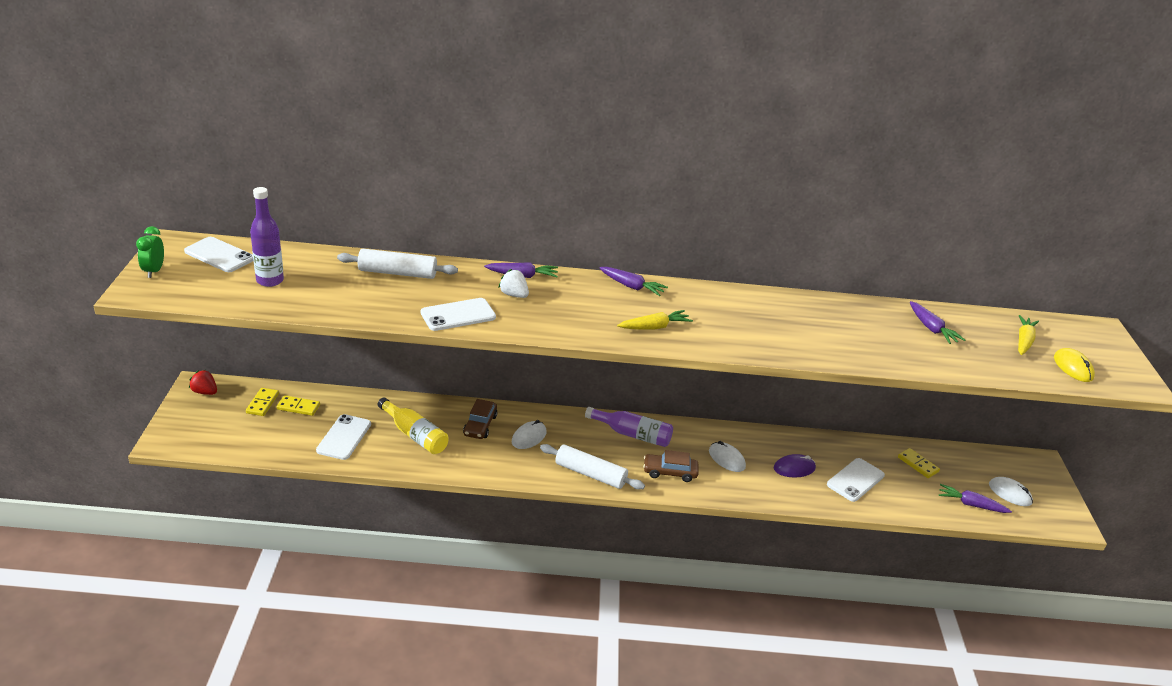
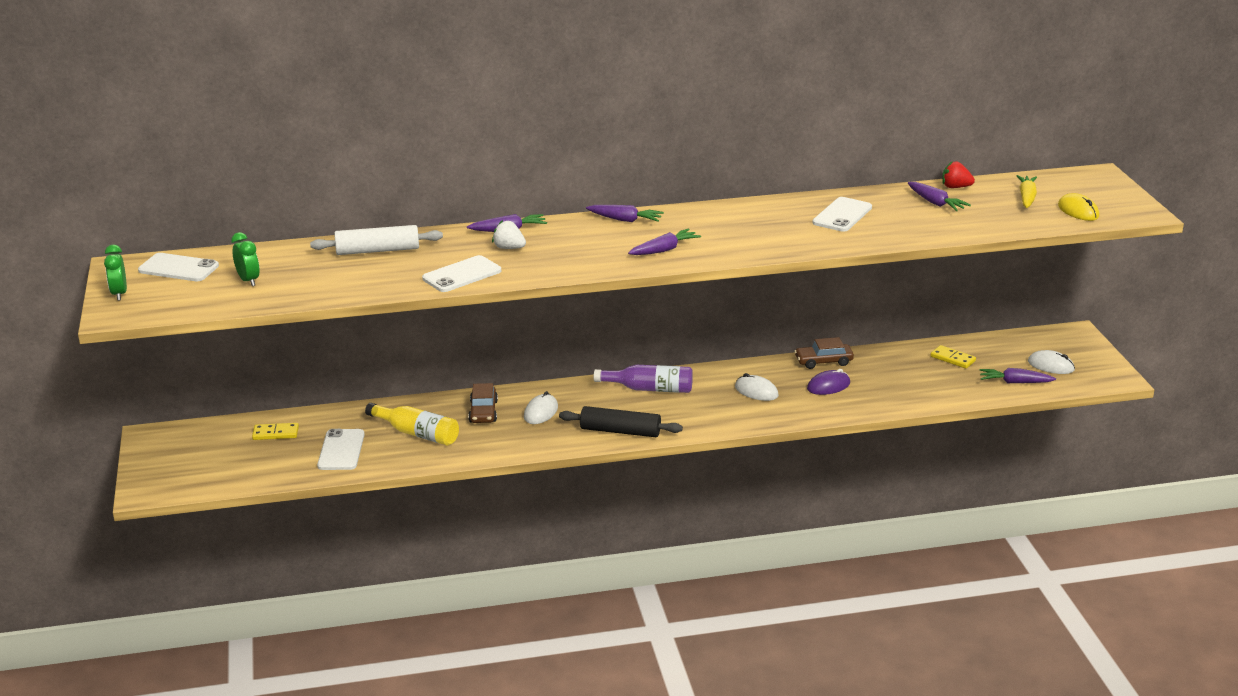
camera: 10 degrees left, 5 degrees down
(205, 392) = (162, 440): red strawberry -> red strawberry (955, 187)
(262, 403) = (233, 438): yellow domino -> none
(270, 281) = (248, 280): purple bottle -> green clock
(590, 474) = (620, 431): white rolling pin -> black rolling pin
(654, 327) = (664, 250): yellow carrot -> purple carrot
(670, 472) = (702, 414): brown car -> brown car (823, 361)
(855, 480) = (894, 384): white phone -> white phone (842, 215)

